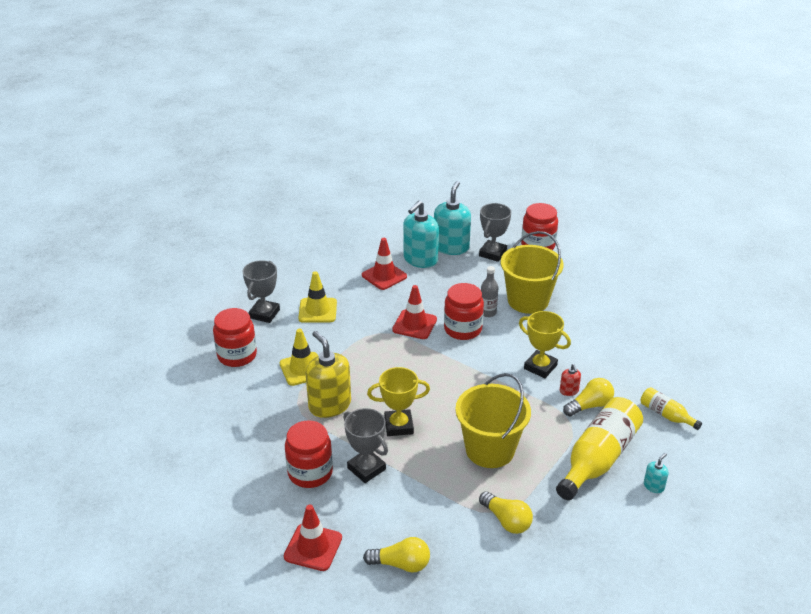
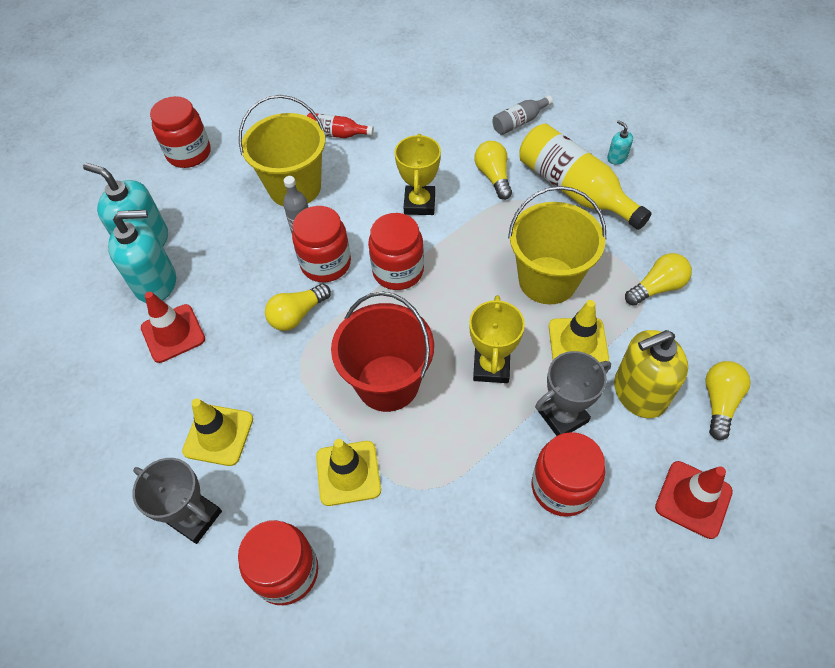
camera: 75 degrees left, 20 degrees up
(329, 405) = (434, 445): yellow soap dispenser -> yellow soap dispenser (639, 393)
(372, 376) = (387, 383): none -> red bucket
(414, 324) = (297, 315): red traffic cone -> yellow light bulb
(420, 259) = (156, 283): turquoise soap dispenser -> turquoise soap dispenser turned 60 degrees counterclockwise
(434, 472) = (578, 342): none -> yellow traffic cone
(469, 366) = (398, 271): none -> red jar
(492, 253) = (182, 201): grey trophy -> none
(540, 367) = (419, 203): yellow trophy -> yellow trophy turned 45 degrees counterclockwise
(569, 391) = (466, 188): red soap dispenser -> none
(593, 311) = (336, 134): none -> red bottle
(666, 415) = (519, 122): yellow bottle -> grey bottle

